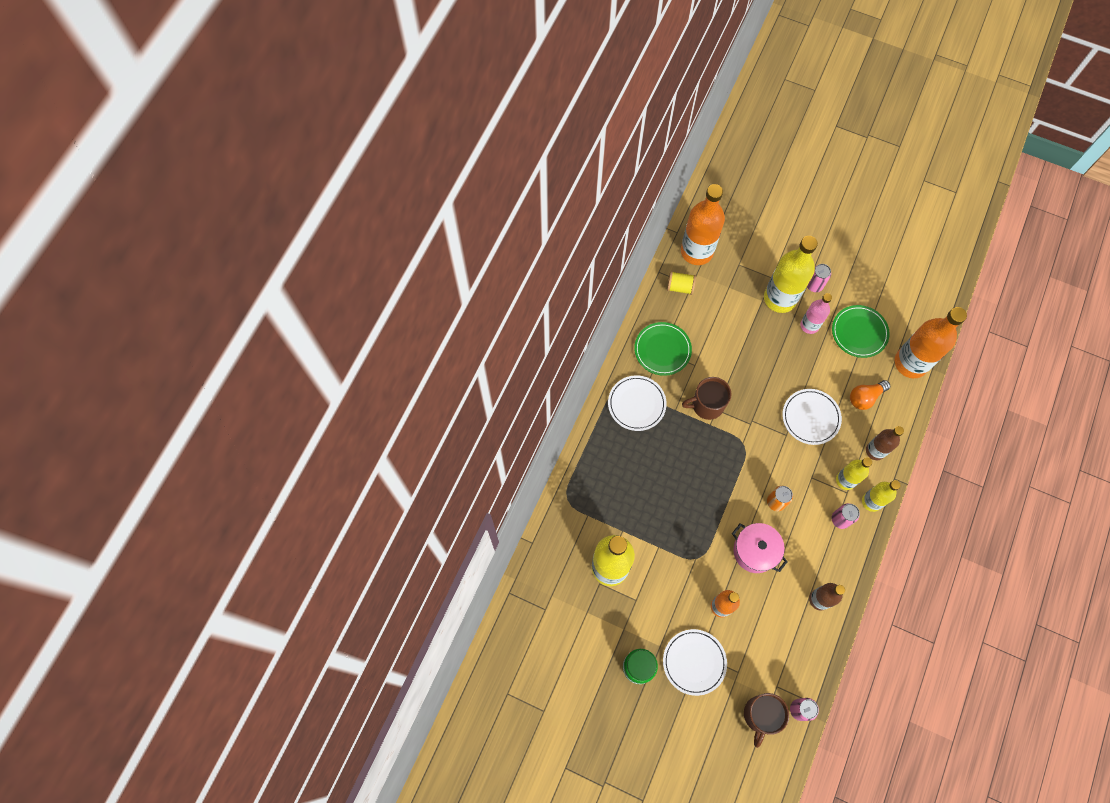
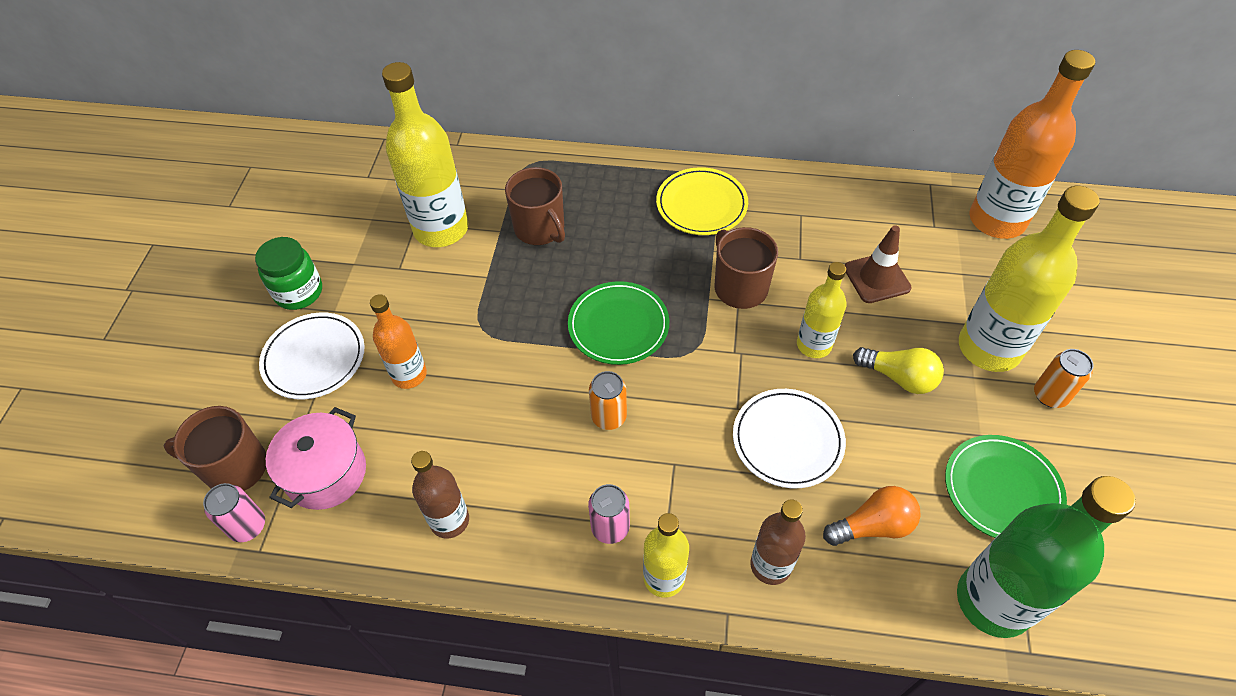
camera: 75 degrees right, 15 degrees down
(628, 505) = (540, 228): none -> brown mug
(636, 404) = (701, 204): white plate -> yellow plate
(662, 350) = (804, 215): green plate -> green plate (618, 325)
(680, 287) = (921, 213): yellow spool -> none
(720, 331) = (877, 278): none -> brown traffic cone
(755, 551) = (513, 403): pink pot -> pink pot (326, 473)
(787, 349) = (898, 377): none -> yellow light bulb
(809, 325) = (965, 403): pink bottle -> none
(814, 285) = (1050, 395): pink can -> orange can
(845, 480) = (690, 522): yellow bottle -> yellow bottle (814, 345)
(865, 397) = (872, 526): orange light bulb -> orange light bulb turned 120 degrees clockwise
(910, 363) = (993, 601): orange bottle -> green bottle

